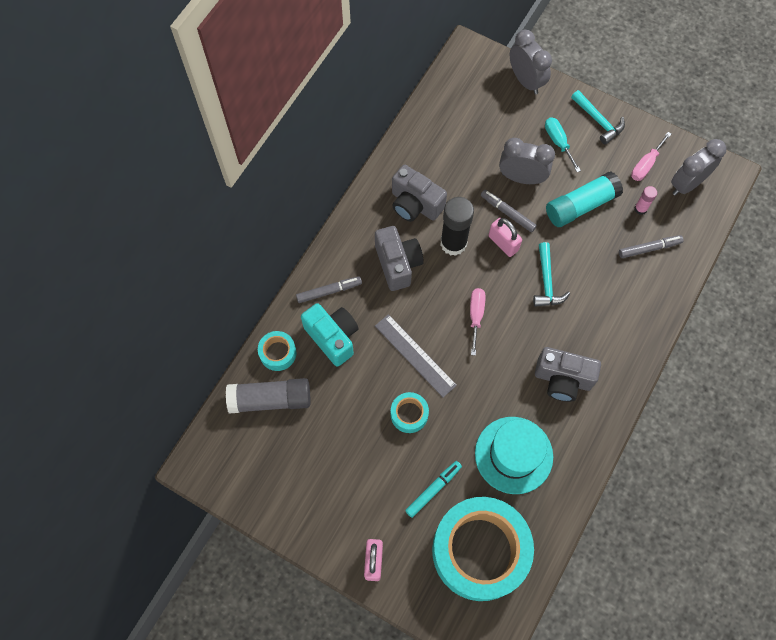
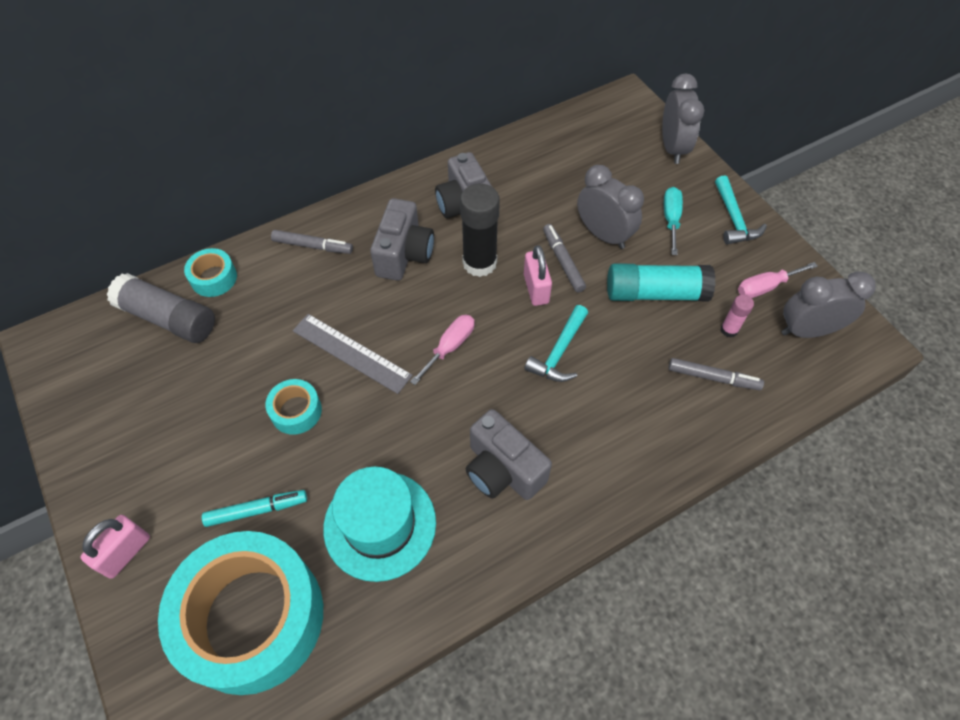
camera: 30 degrees right, 10 degrees down
(333, 337) = (280, 291): turquoise camera -> none
(415, 355) = (351, 353): grey ruler -> grey ruler turned 45 degrees counterclockwise

